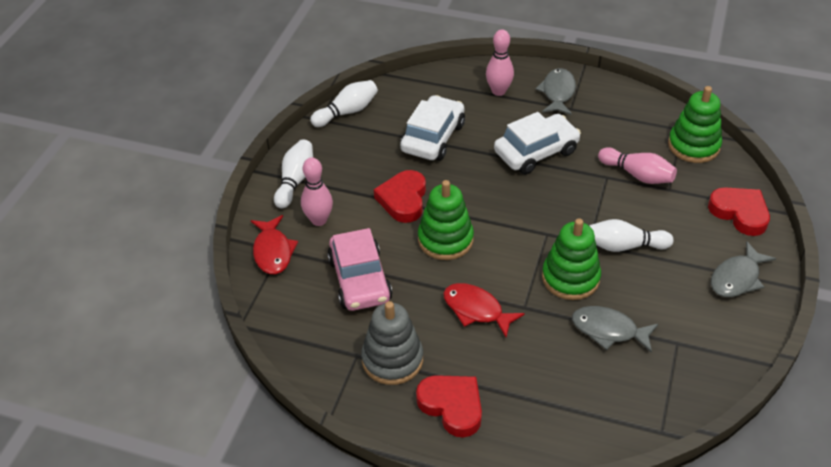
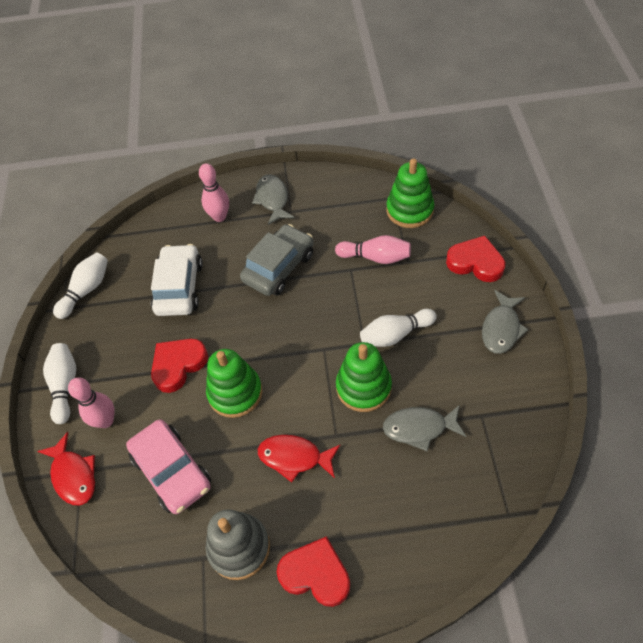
camera: 20 degrees left, 10 degrees up
(403, 199) = (178, 365): red heart -> red heart turned 60 degrees clockwise
(536, 152) = (279, 267): white car -> grey car

